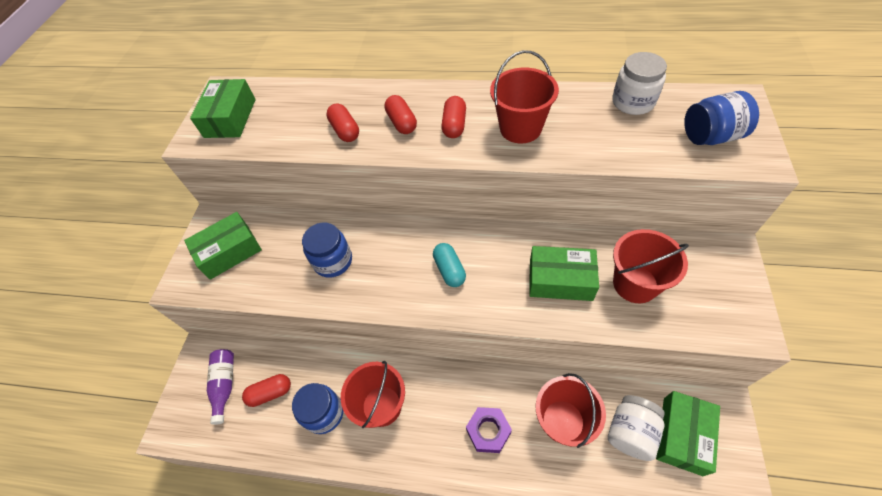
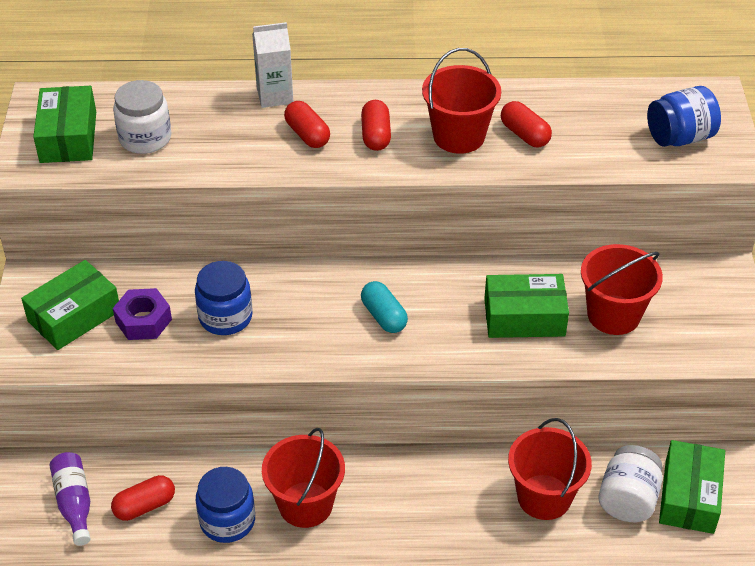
camera: 15 degrees left, 10 degrees down
(345, 131) = (234, 147): red capsule -> red capsule (524, 135)
(384, 91) = (275, 95): none -> white carton
(488, 431) = (451, 517): purple nut -> purple nut (143, 320)
(633, 102) = (591, 101): white jar -> white jar (145, 138)

